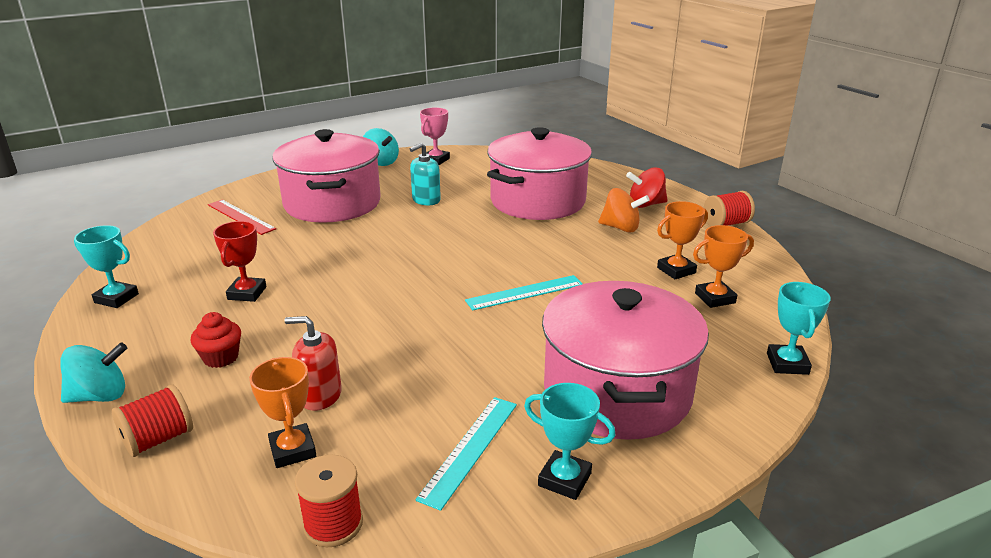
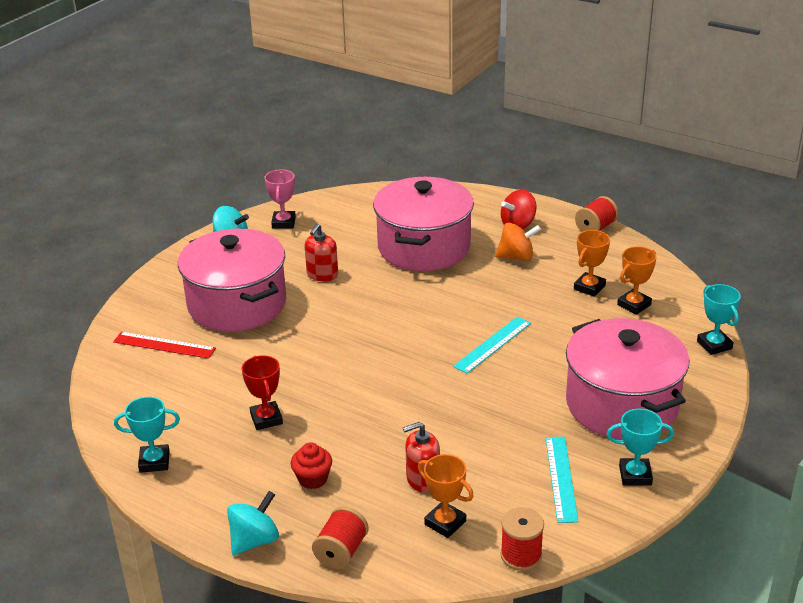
camera: 25 degrees left, 5 degrees up
(426, 200) = (322, 274): turquoise soap dispenser -> red soap dispenser

